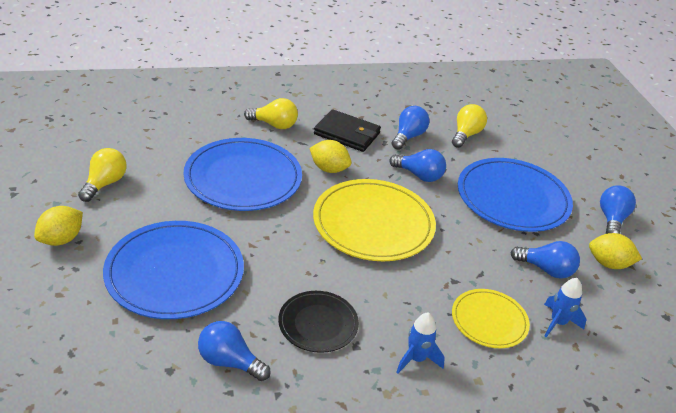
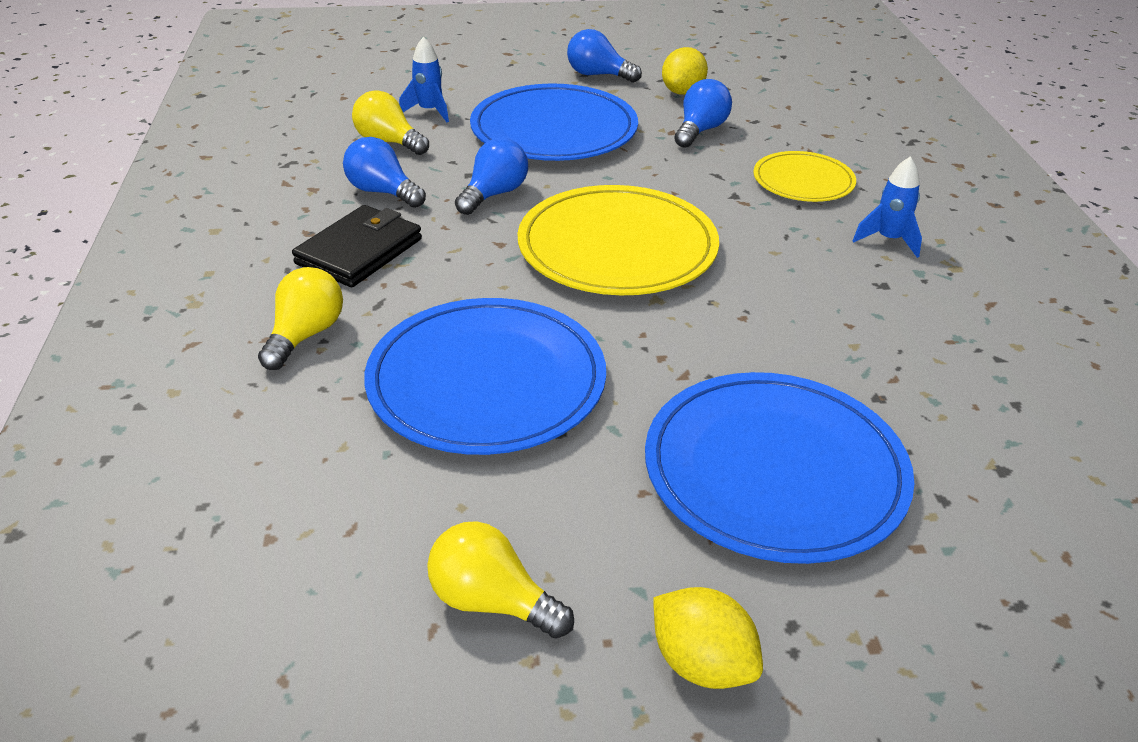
camera: 80 degrees left, 0 degrees up
(229, 362) = (959, 403): blue light bulb -> none
(318, 323) = (851, 314): black plate -> none
(329, 169) = (467, 278): yellow lemon -> none
(558, 323) = (793, 139): blue rocket -> blue rocket (429, 111)

